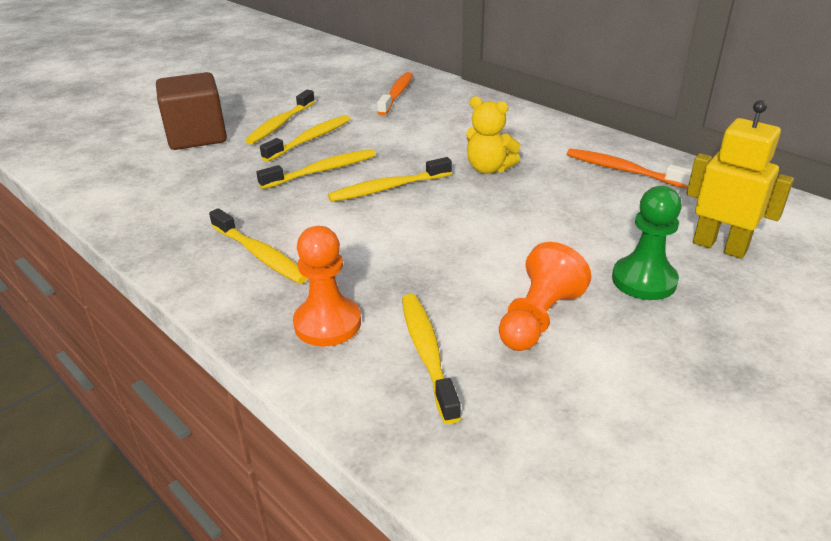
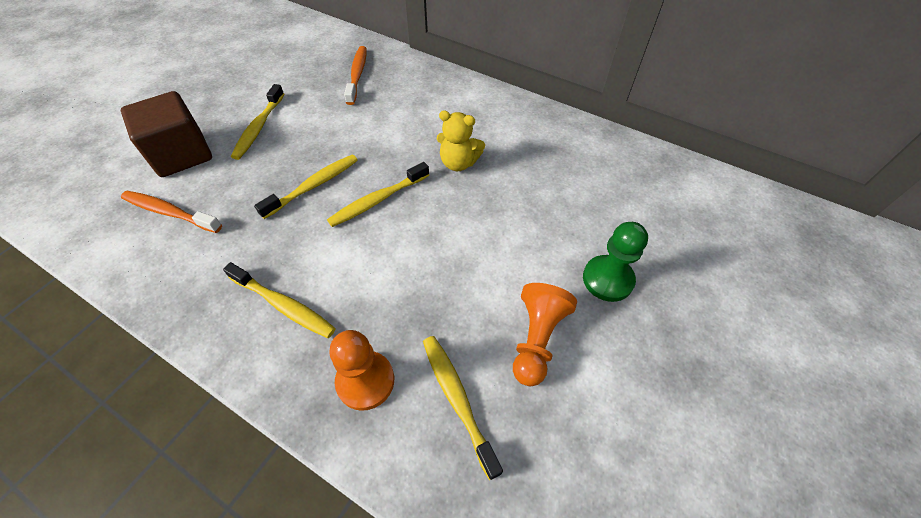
camera: 15 degrees left, 20 degrees up
(310, 139) = (292, 145): yellow toothbrush -> none
(622, 170) = (566, 150): orange toothbrush -> orange toothbrush (170, 212)
(719, 246) = (656, 230): yellow robot -> none

